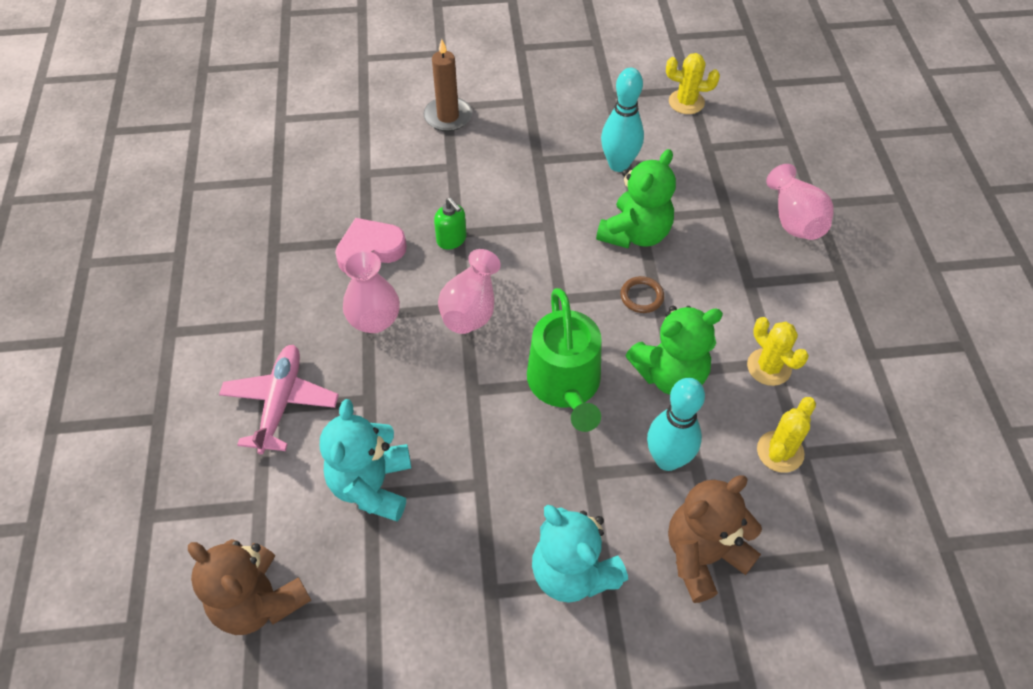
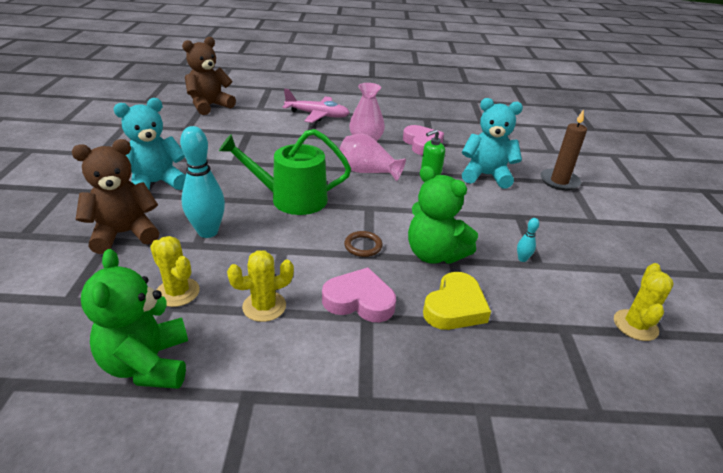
camera: 95 degrees right, 20 degrees down
(372, 485) = (253, 133): turquoise teddy bear -> turquoise teddy bear (486, 175)
(618, 164) = (522, 259): turquoise bowling pin -> turquoise bowling pin, size x0.43
(670, 374) = (280, 247): green teddy bear -> green teddy bear (148, 364)
(703, 555) = (124, 234): brown teddy bear -> brown teddy bear turned 90 degrees counterclockwise
(710, 218) = (455, 307): none -> yellow heart
(730, 290) = (359, 300): none -> pink heart
(794, 220) = (454, 378): pink vase -> none

